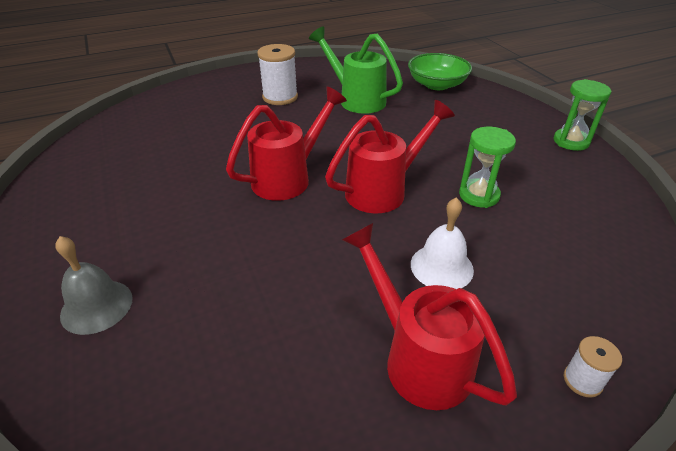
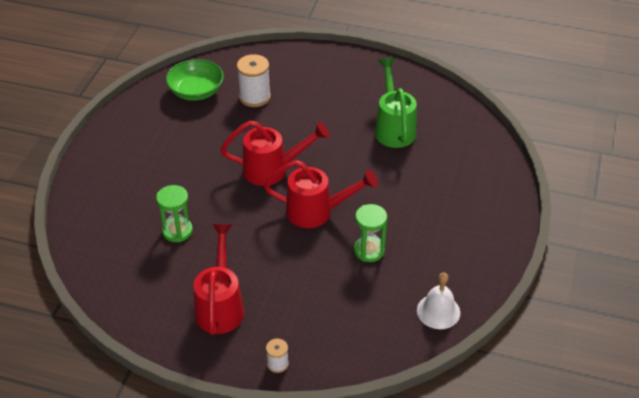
camera: 40 degrees right, 5 degrees up
(96, 306) = (114, 192): grey bell -> none
(280, 97) = (342, 96): white spool -> white spool (254, 97)
(437, 84) = (476, 146): green bowl -> green bowl (196, 91)
(441, 267) = (287, 275): white bell -> white bell (438, 311)
(571, 141) = (497, 254): green hourglass -> green hourglass (177, 231)

